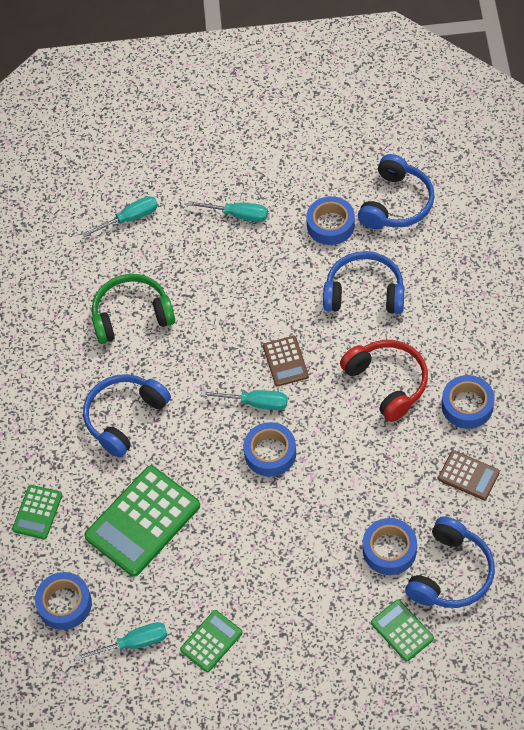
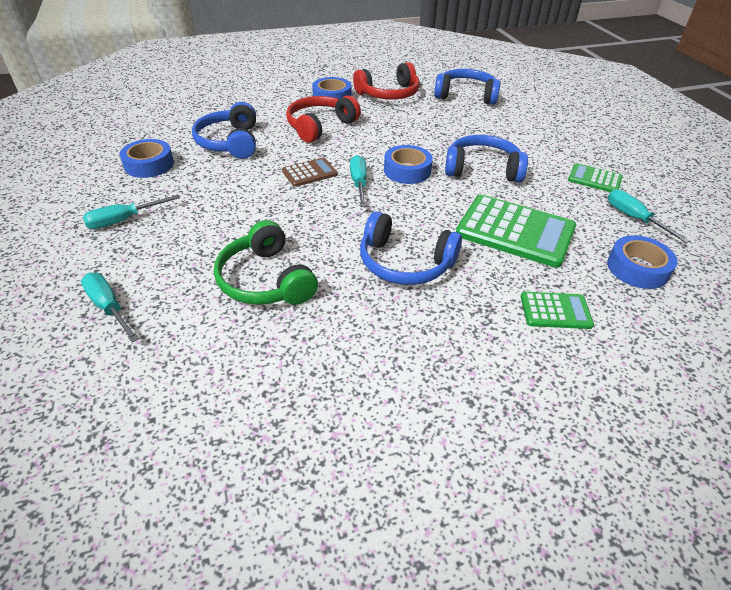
camera: 110 degrees left, 15 degrees down
(238, 215) = (124, 220): turquoise screwdriver -> turquoise screwdriver turned 120 degrees counterclockwise
(389, 550) = (463, 116): blue tape -> none
(397, 203) = (130, 135): blue headphones -> blue headphones (482, 169)
(402, 630) = (519, 108): green calculator -> none
(468, 476) = (389, 94): brown calculator -> red headphones

